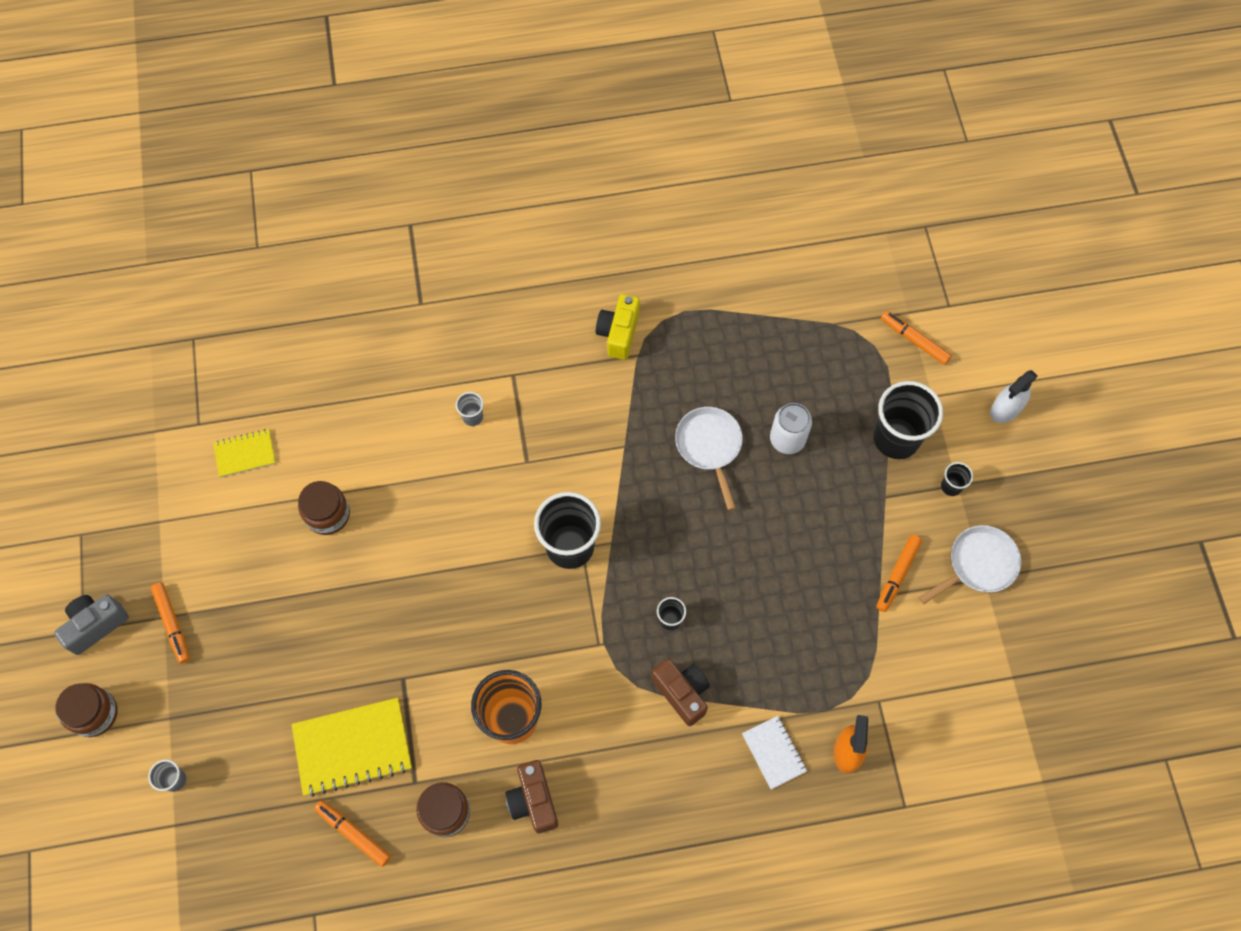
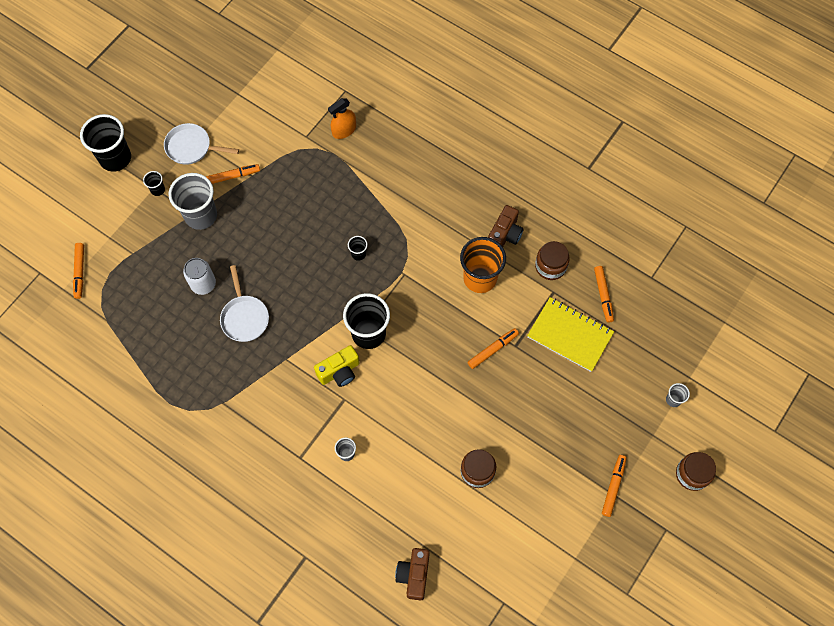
camera: 135 degrees left, 0 degrees up
(96, 625) = (657, 526): grey camera -> none
(245, 454) = (492, 555): yellow notebook -> none
(423, 650) = (492, 350): none -> orange marker
(618, 333) = (218, 425): yellow camera -> yellow camera (339, 372)
(682, 693) = (388, 218): brown camera -> brown camera (414, 575)
(709, 446) = (244, 317): white pan -> white pan turned 45 degrees counterclockwise
(774, 752) = (376, 158): white notebook -> none
(875, 502) = (201, 215): none -> grey cup
(896, 438) = (152, 234): black cup -> black cup (115, 158)
(1005, 409) = (85, 199): white spray bottle -> none

